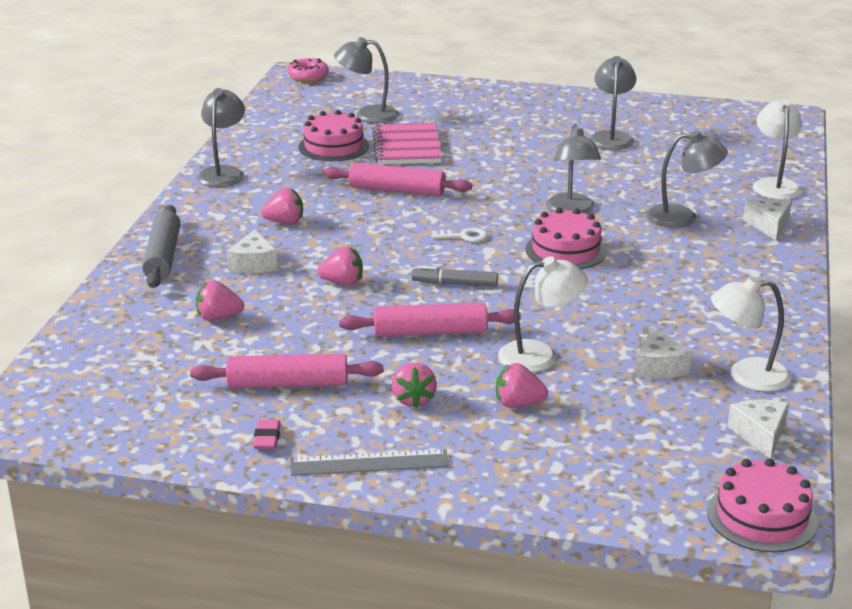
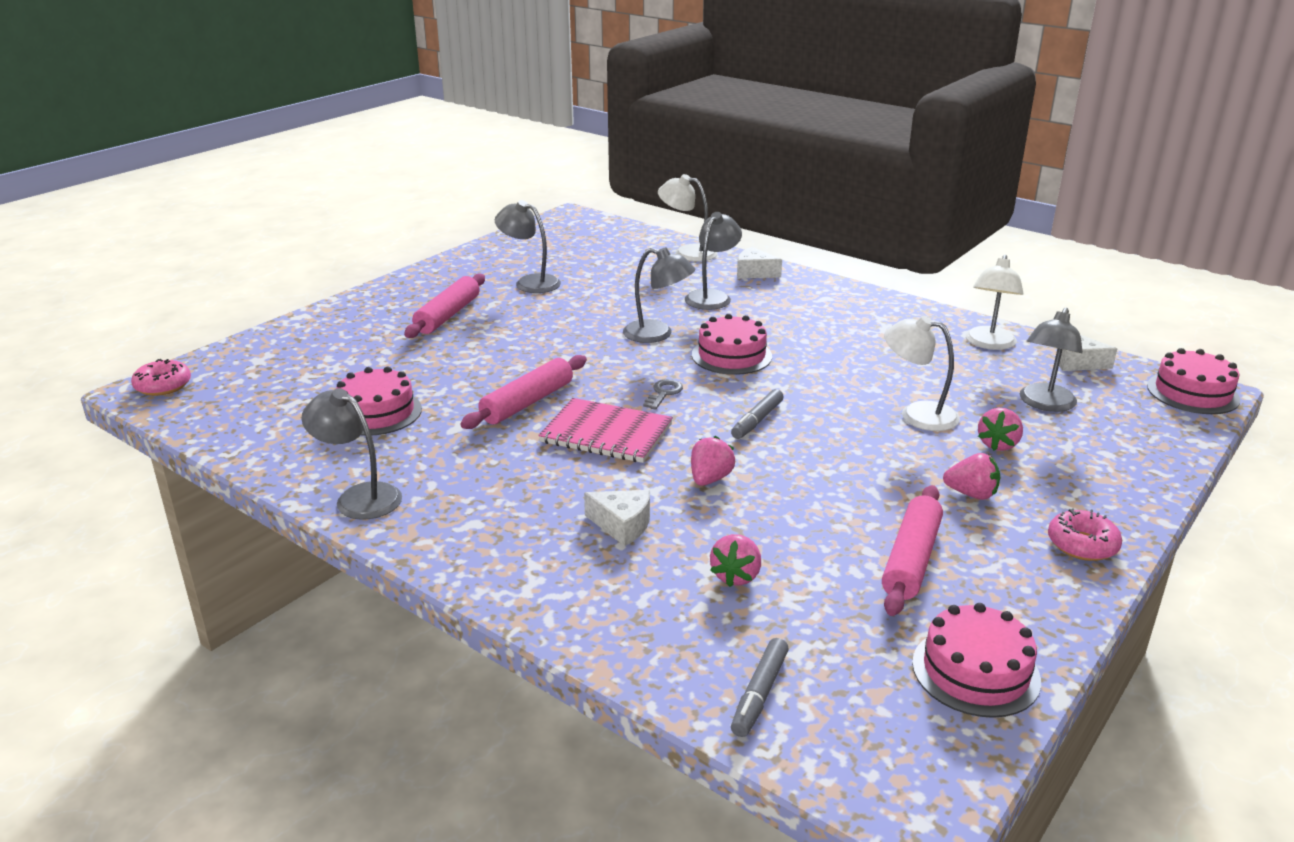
camera: 65 degrees left, 0 degrees up
(91, 350) = (759, 694): none -> grey marker
(158, 428) = (975, 671): none -> pink cake
(162, 256) = (546, 587): grey rolling pin -> none
(267, 438) = (1020, 597): pink eraser -> none
(285, 222) = (535, 483): pink strawberry -> none
(367, 115) = (321, 376): grey lamp -> grey lamp (1044, 404)
(369, 463) = (1082, 545): grey ruler -> pink donut
(407, 147) = (430, 374): pink notebook -> pink notebook (606, 433)
(430, 332) = (846, 455): pink rolling pin -> pink rolling pin (448, 315)
(464, 236) = (663, 393): white key -> grey key
(540, 355) = (917, 414): white lamp -> white lamp turned 75 degrees counterclockwise
(658, 366) = (960, 371): white cheese -> none

